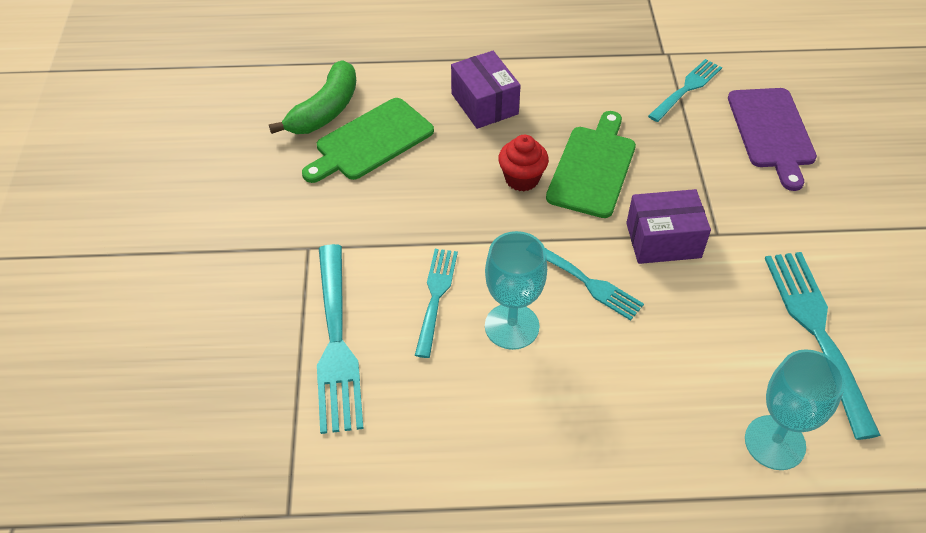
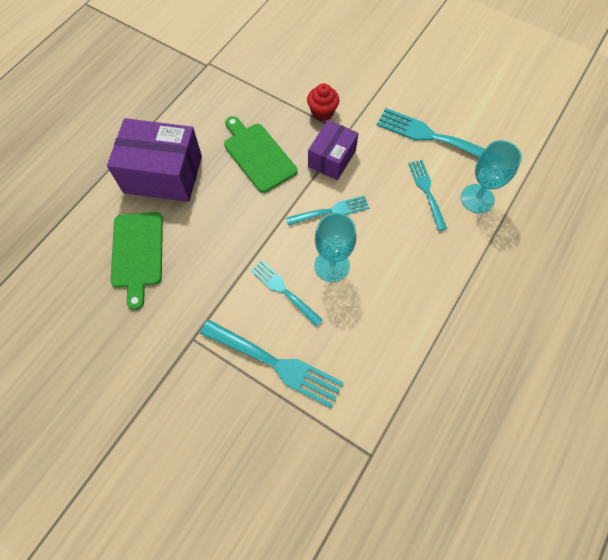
camera: 55 degrees left, 15 degrees up
(325, 110) = (86, 263): green banana -> none
(484, 104) = (163, 174): purple box -> purple box, size x1.63
(522, 179) = (236, 194): red cupcake -> red cupcake (322, 112)
(687, 89) = (241, 74): turquoise fork -> turquoise fork (426, 191)
(771, 132) = (302, 62): purple cutting board -> none

